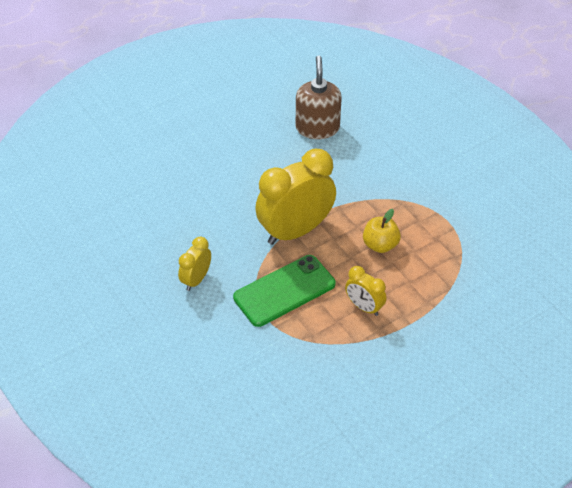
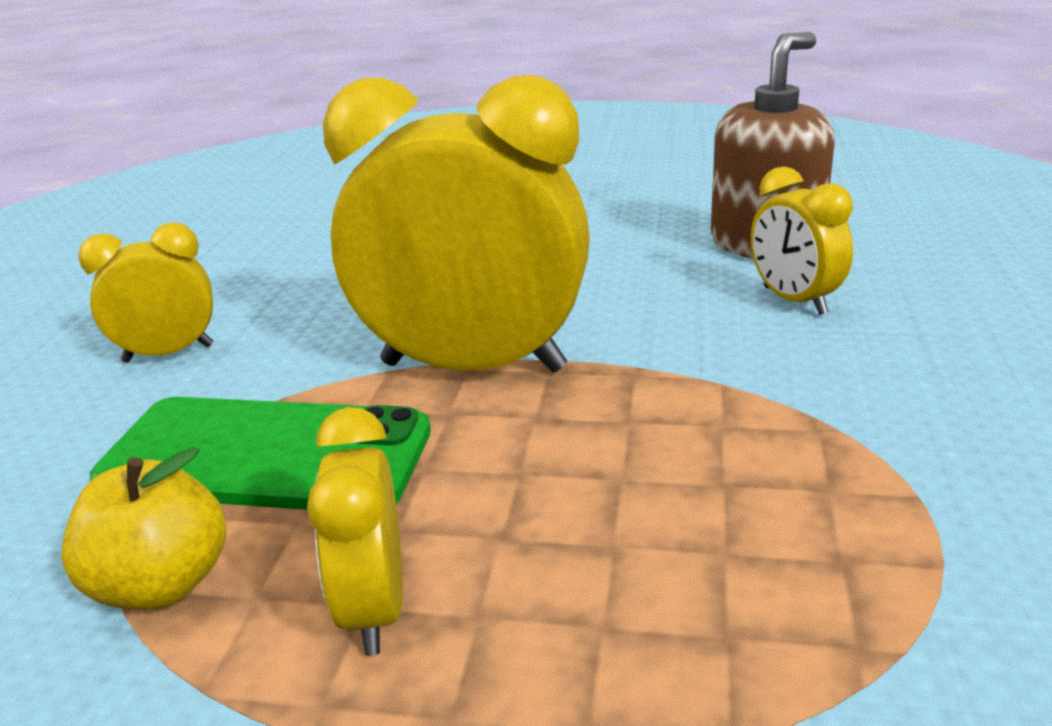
camera: 45 degrees right, 20 degrees down
(352, 154) = (794, 300): none -> yellow clock
(380, 245) = (636, 487): yellow apple -> yellow apple (161, 584)

